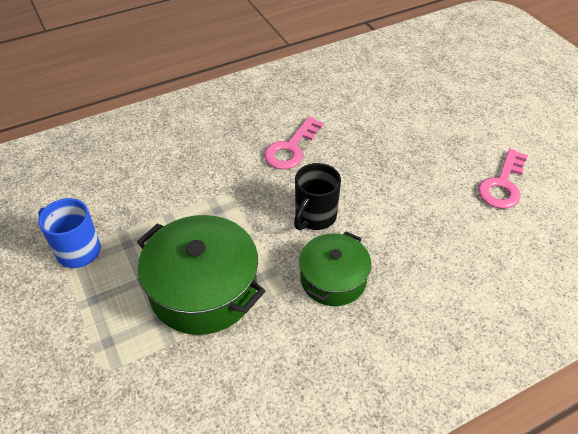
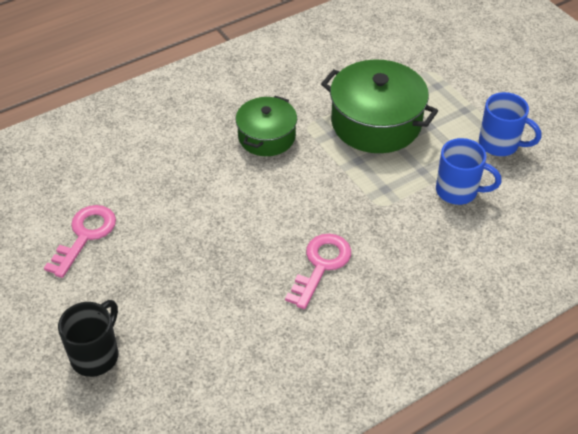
camera: 175 degrees right, 0 degrees up
(147, 203) = (458, 191): none -> blue mug
(314, 217) = (287, 188): black mug -> black mug (96, 355)

